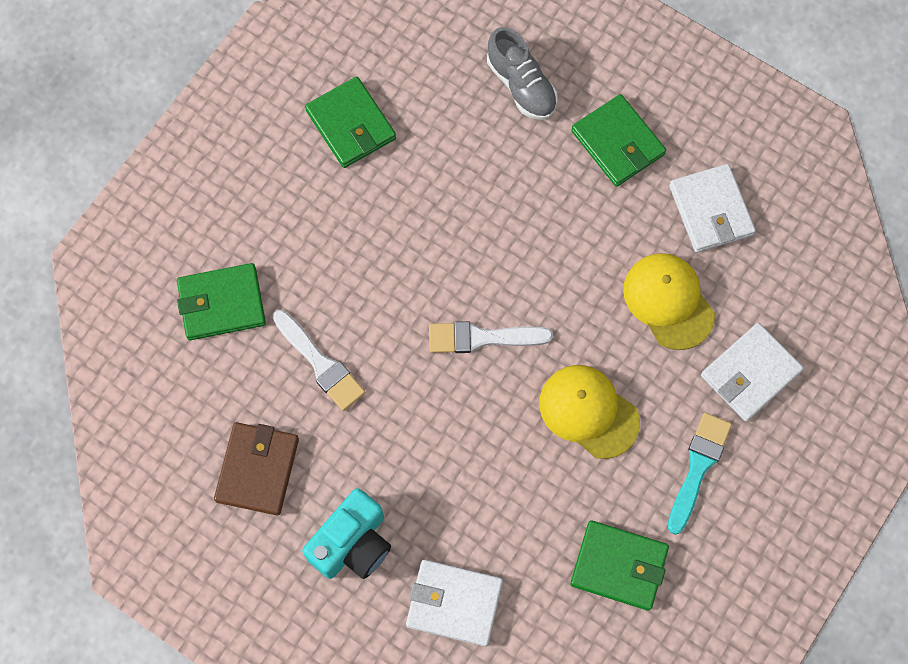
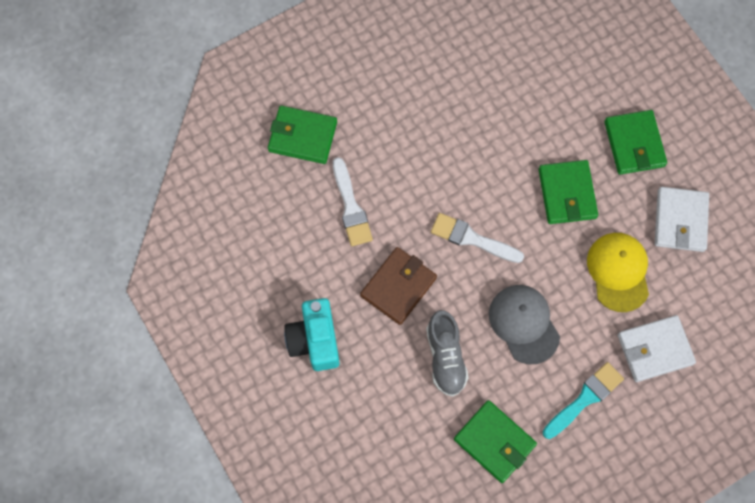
camera: 25 degrees right, 0 degrees up
(257, 470) = (274, 260): brown wallet -> brown wallet (398, 287)
(350, 125) = (449, 52): green wallet -> green wallet (567, 194)
(352, 544) = (314, 340): turquoise camera -> turquoise camera turned 105 degrees clockwise
(454, 603) = (366, 414): white wallet -> none
(521, 85) = (583, 74): grey shoe -> grey shoe (445, 357)
(588, 412) = (524, 324): yellow cap -> grey cap

